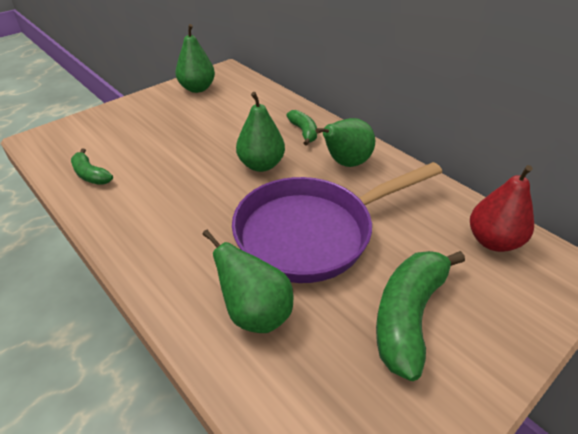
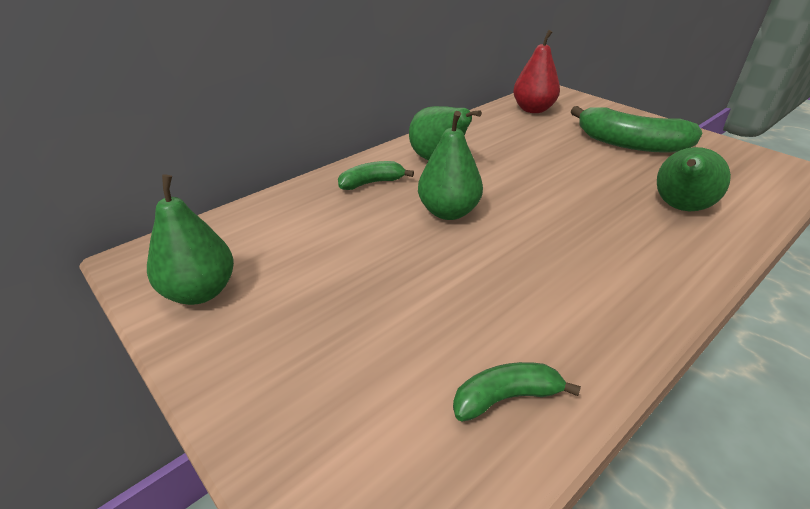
camera: 90 degrees left, 5 degrees down
(91, 175) = (506, 397): green banana -> green banana turned 150 degrees counterclockwise
(312, 233) = (559, 180): purple pan -> none

